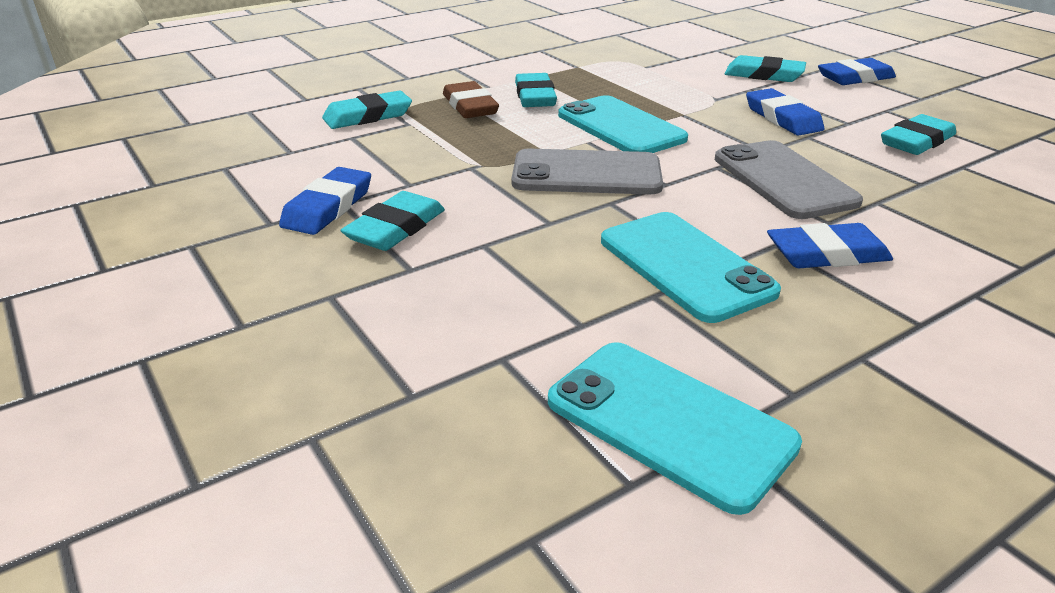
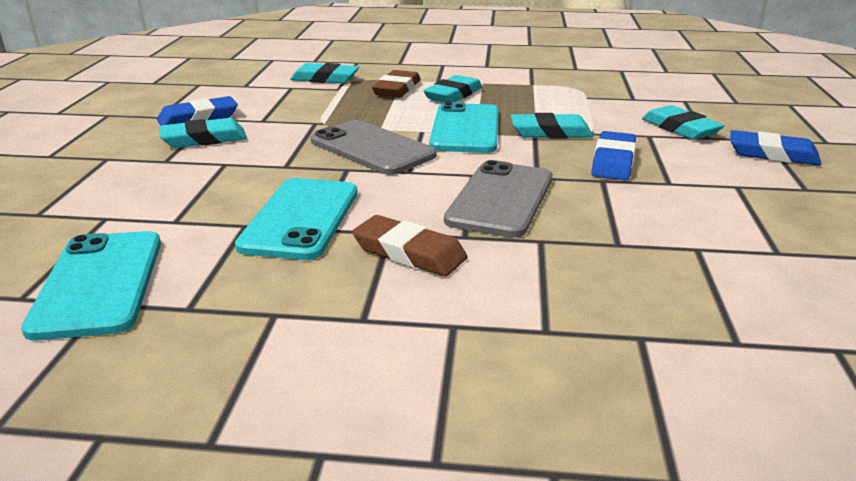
camera: 40 degrees right, 5 degrees down
(827, 254) = (409, 252): blue eraser -> brown eraser
(916, 141) = (700, 216): turquoise eraser -> turquoise eraser (550, 132)

